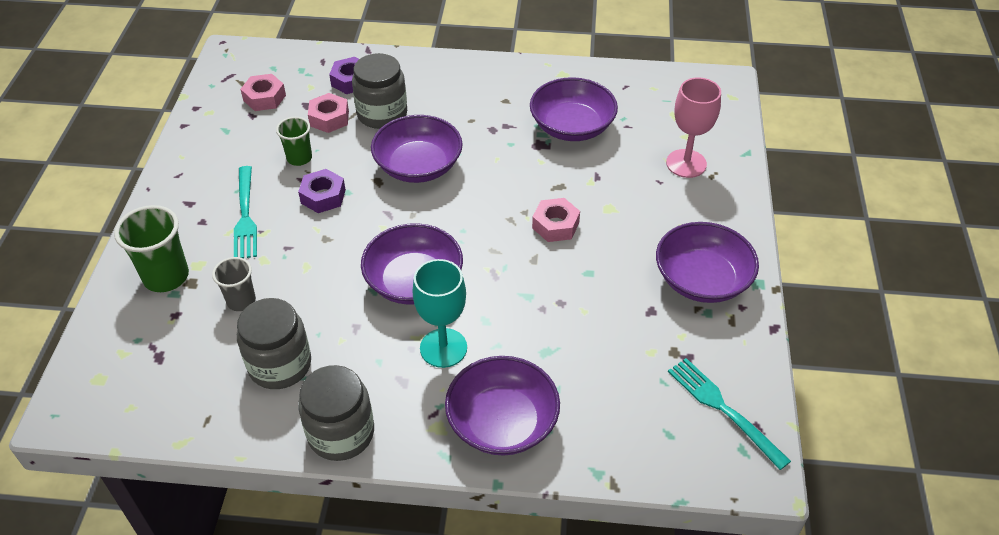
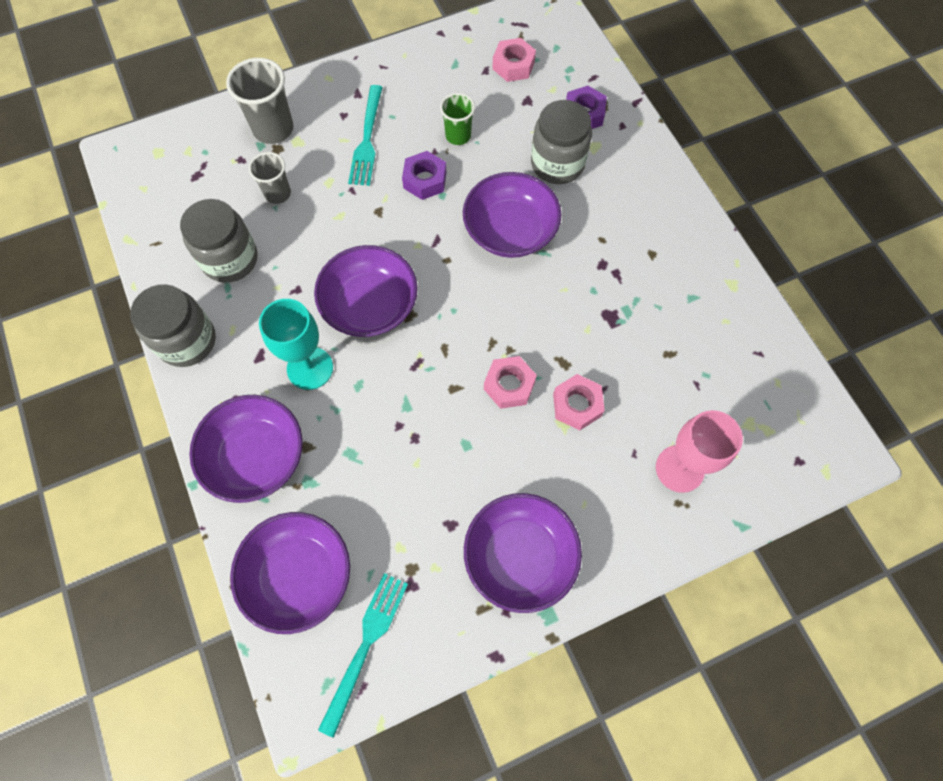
camera: 60 degrees right, 20 degrees up
(166, 277) = (273, 129): green cup -> grey cup
(245, 216) = (367, 140): turquoise fork -> turquoise fork turned 45 degrees counterclockwise
(329, 118) = (522, 127): pink nut -> pink nut (577, 405)
(572, 126) = (657, 332): purple bowl -> purple bowl (298, 575)

